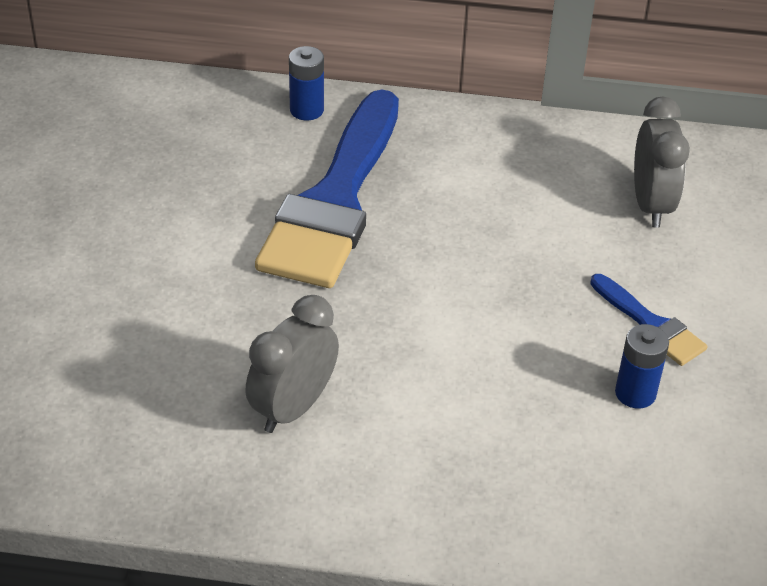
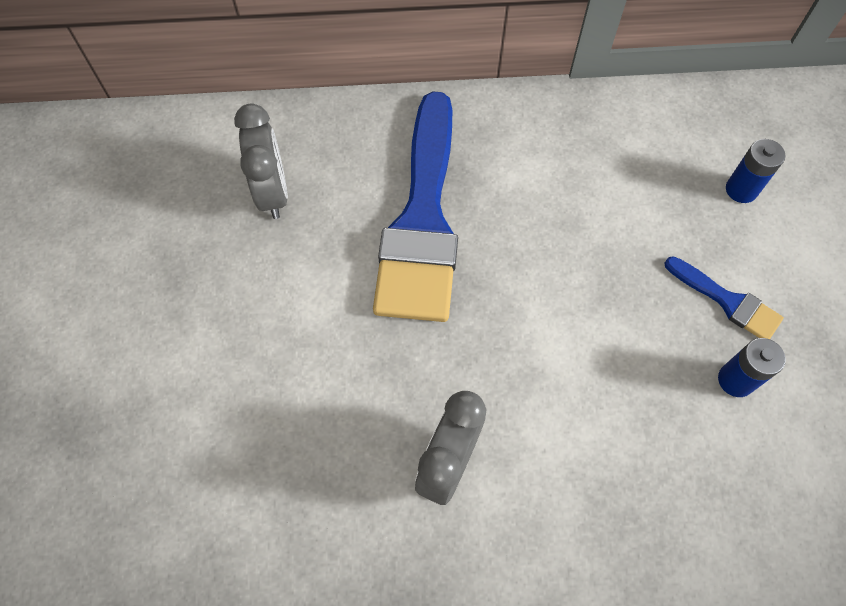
camera: 10 degrees left, 20 degrees up
(306, 110) = (371, 123): blue battery -> blue battery (741, 190)
(651, 205) = (691, 170): grey clock -> grey clock (273, 193)

